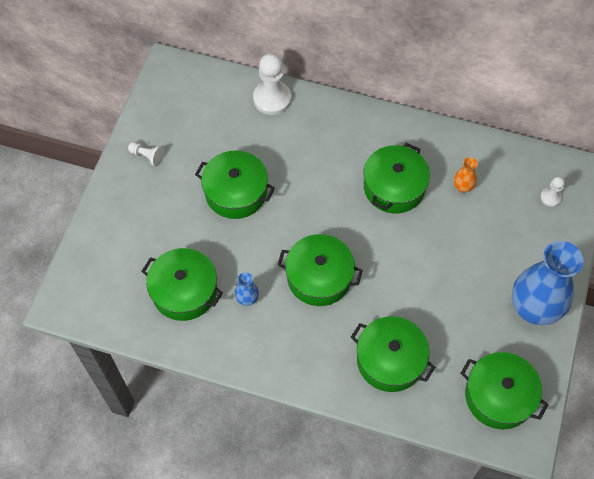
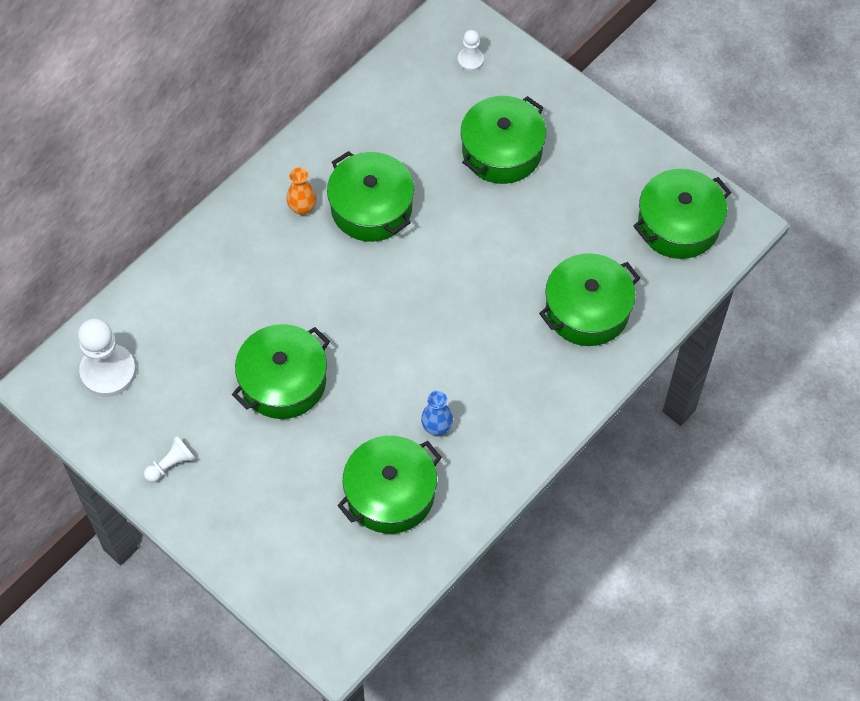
camera: 65 degrees left, 0 degrees up
(272, 99) = (169, 285): white pawn -> white pawn (108, 371)
(319, 277) = (448, 338): green pot -> green pot (502, 151)
(462, 187) = (410, 138): orange vase -> orange vase (302, 208)
(533, 309) = (595, 143): blue vase -> none

